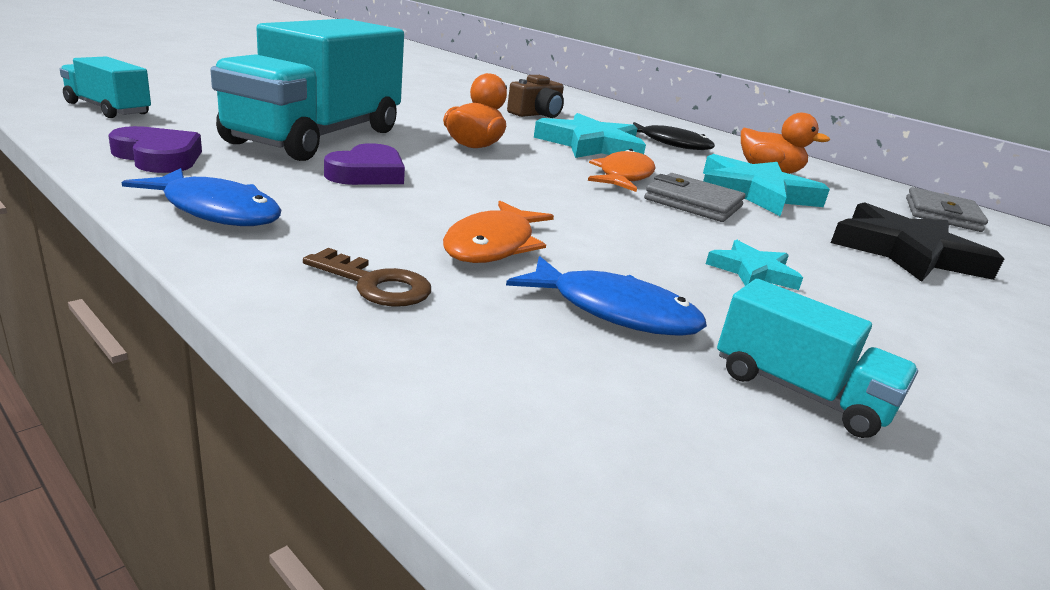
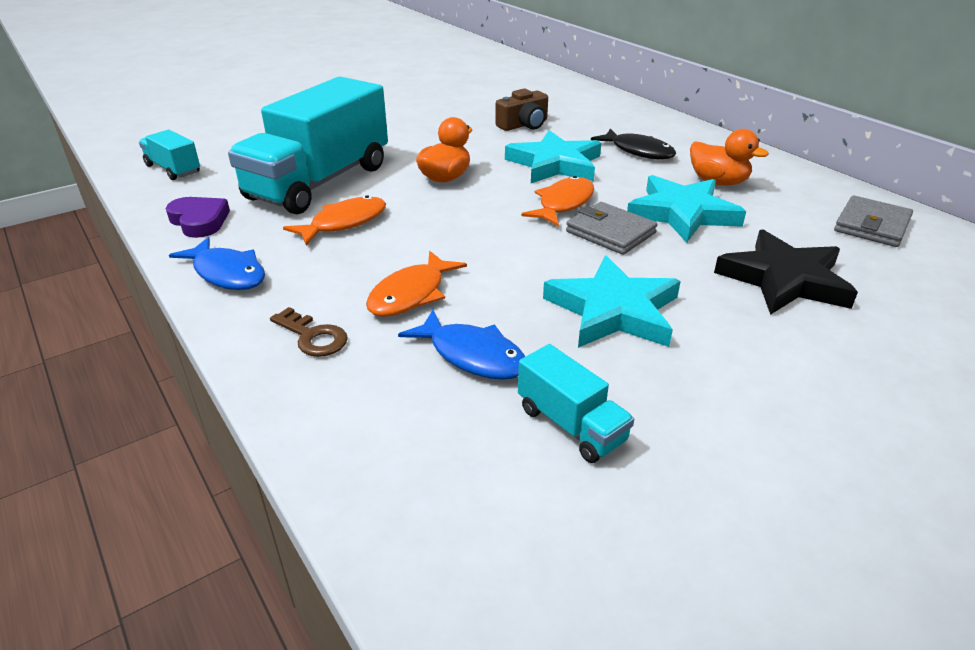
camera: 15 degrees right, 10 degrees up
(367, 173) = (344, 223): purple heart -> orange fish
(752, 271) = (613, 310): turquoise star -> turquoise star, size x1.92

